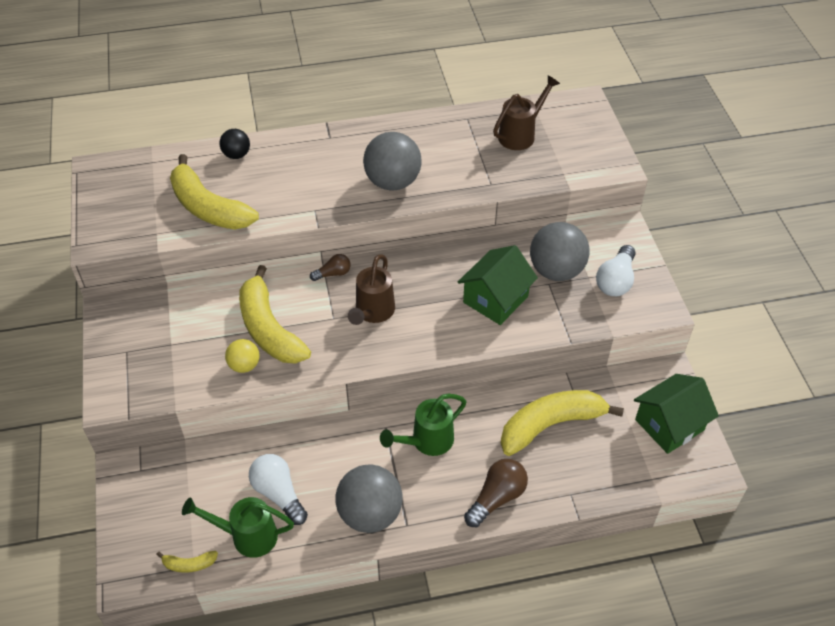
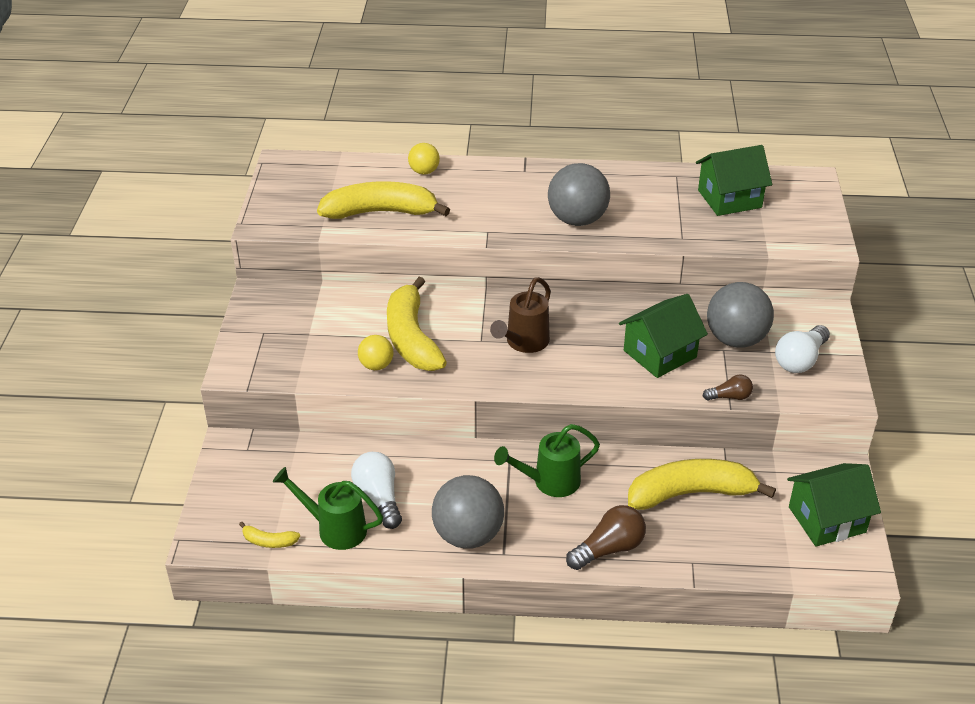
camera: 15 degrees right, 10 degrees down
(208, 207) = (381, 212): yellow banana -> yellow banana turned 120 degrees clockwise
(236, 155) = (424, 171): black ball -> yellow ball
(333, 273) = (493, 301): brown light bulb -> brown light bulb (730, 397)
(520, 135) = (729, 199): brown watering can -> green house

